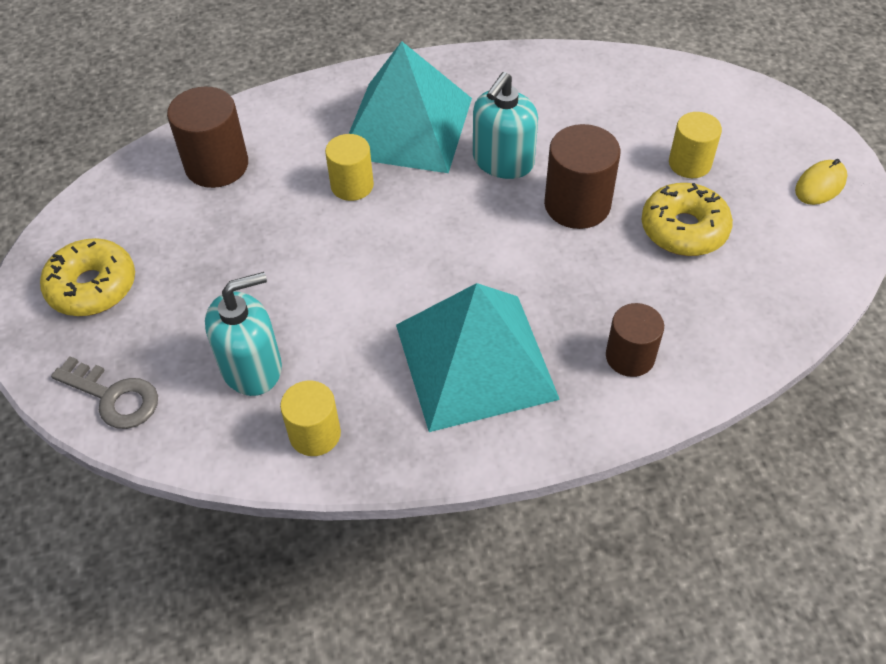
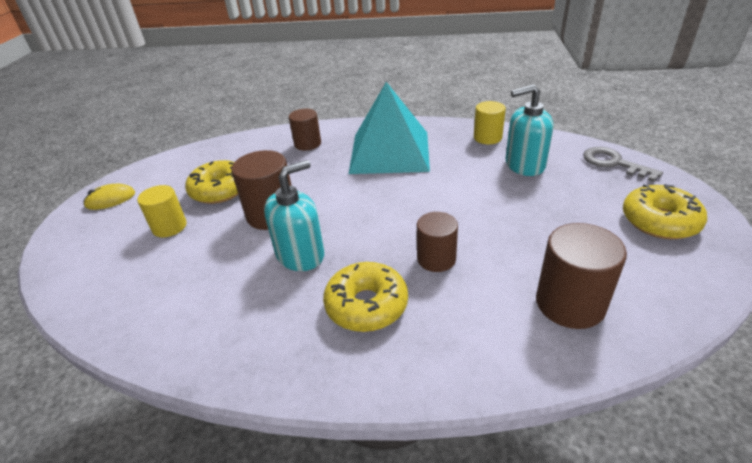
camera: 160 degrees left, 15 degrees down
(352, 185) = (436, 259): yellow cylinder -> brown cylinder
(406, 127) = (366, 305): turquoise pyramid -> yellow donut

